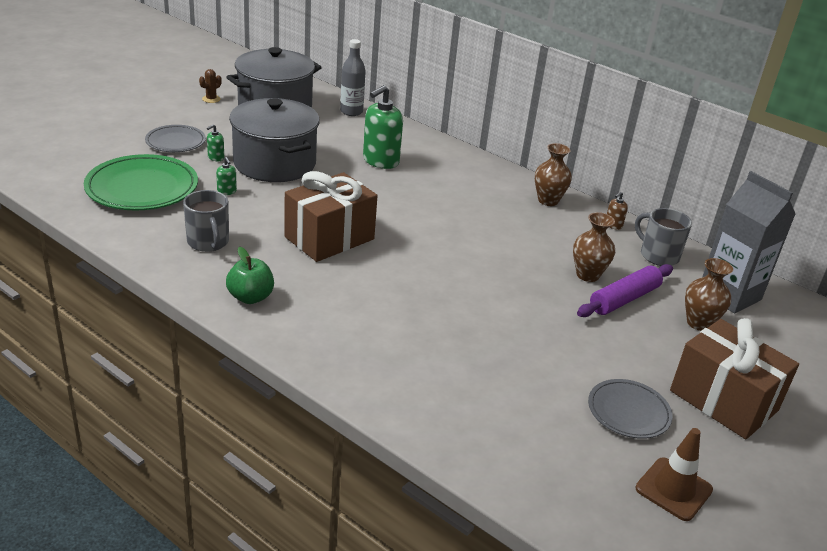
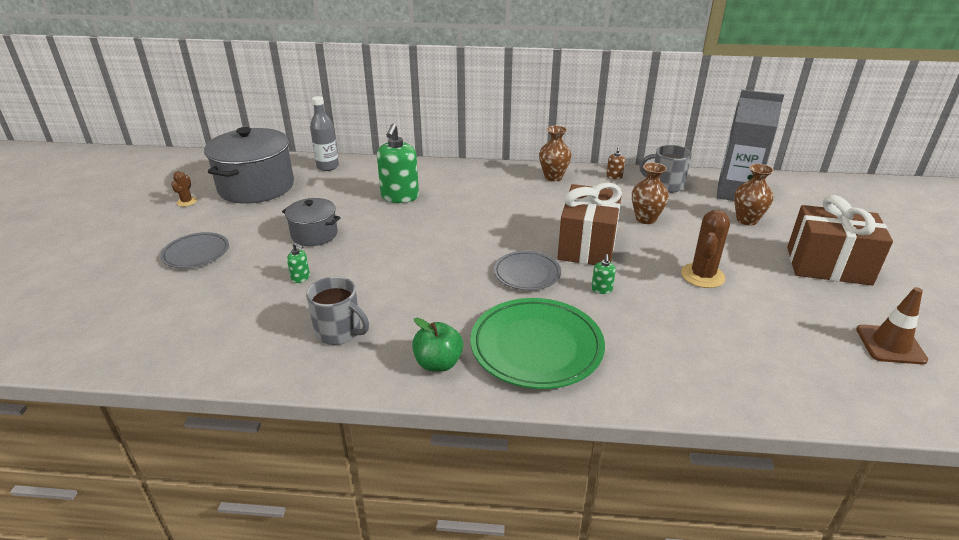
camera: 30 degrees left, 0 degrees up
(142, 188) = (212, 311): green plate -> green plate (536, 347)
(216, 158) = (253, 252): green soap dispenser -> green soap dispenser (601, 289)
(275, 163) = (314, 234): grey pot -> grey pot, size x0.55
(329, 238) = (438, 277): brown gift -> brown gift (587, 245)
(569, 345) = (702, 276): none -> brown cactus
(624, 299) = (688, 225): purple rolling pin -> none
(628, 412) = (796, 305): grey plate -> grey plate (527, 274)

